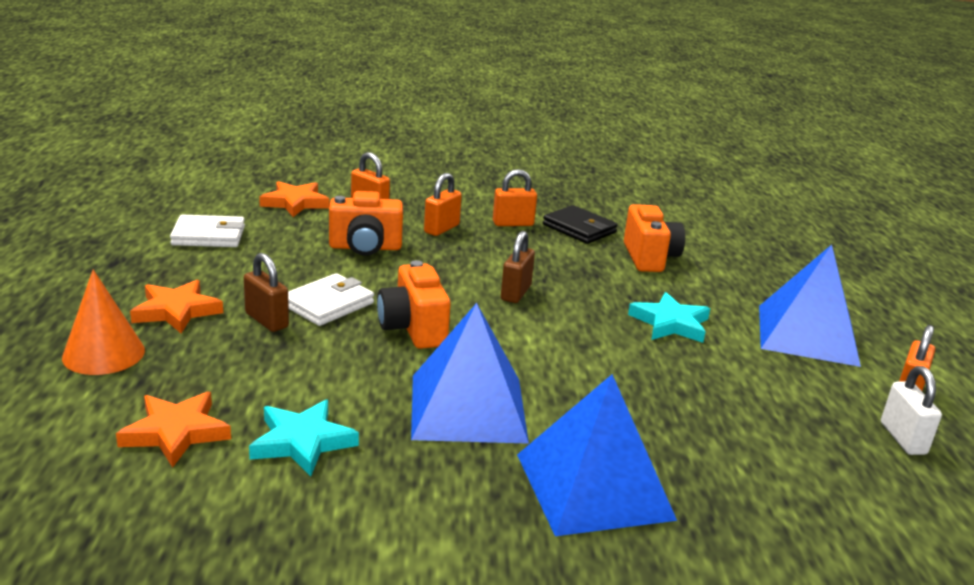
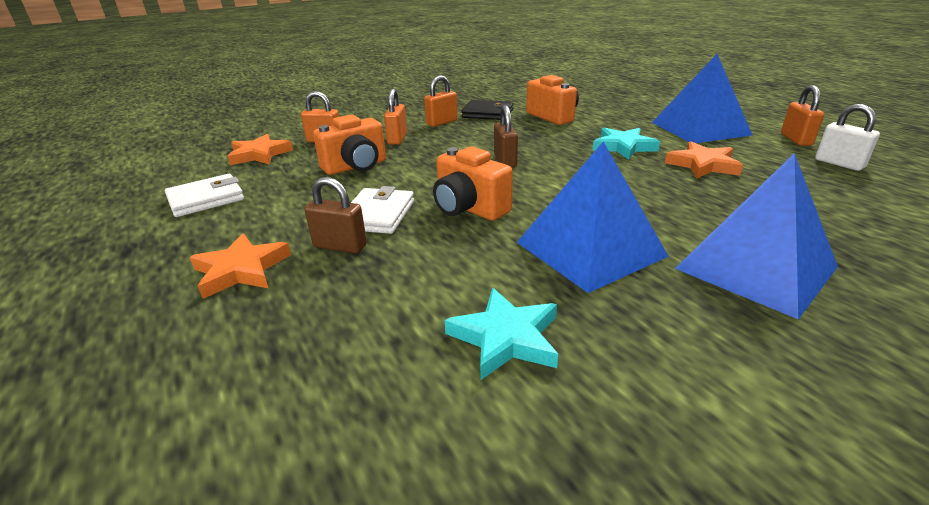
camera: 25 degrees left, 5 degrees up
(104, 354) = (201, 341): orange cone -> none
(176, 432) = (373, 389): orange star -> orange star (703, 165)

